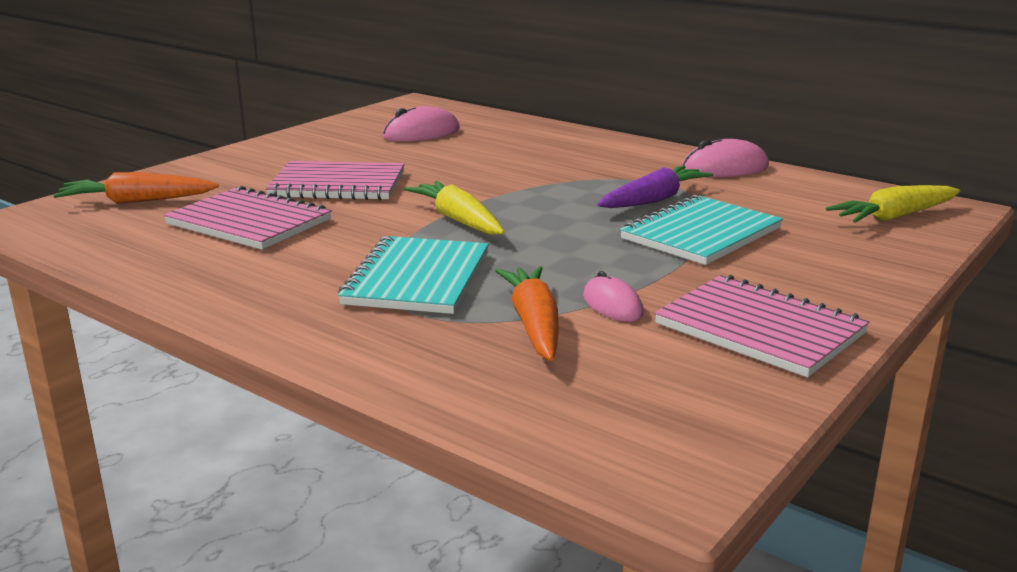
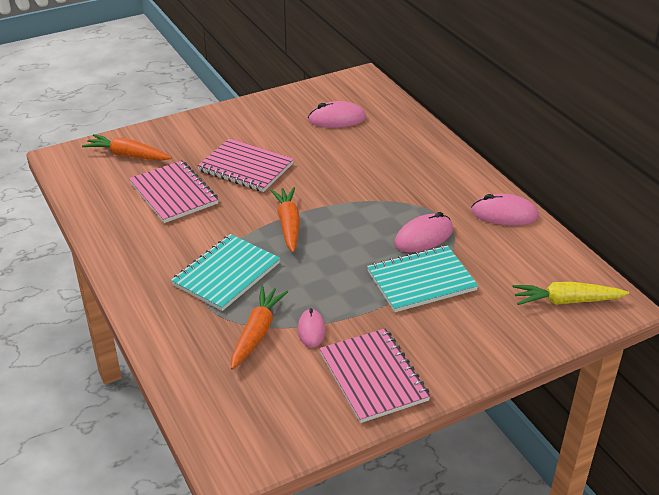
camera: 25 degrees right, 15 degrees up
(458, 220) = (288, 224): yellow carrot -> orange carrot
(654, 200) = (423, 237): purple carrot -> pink mouse

